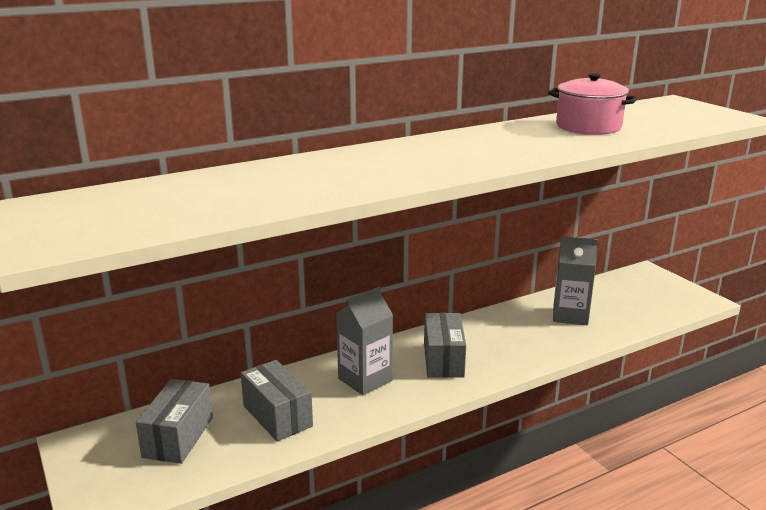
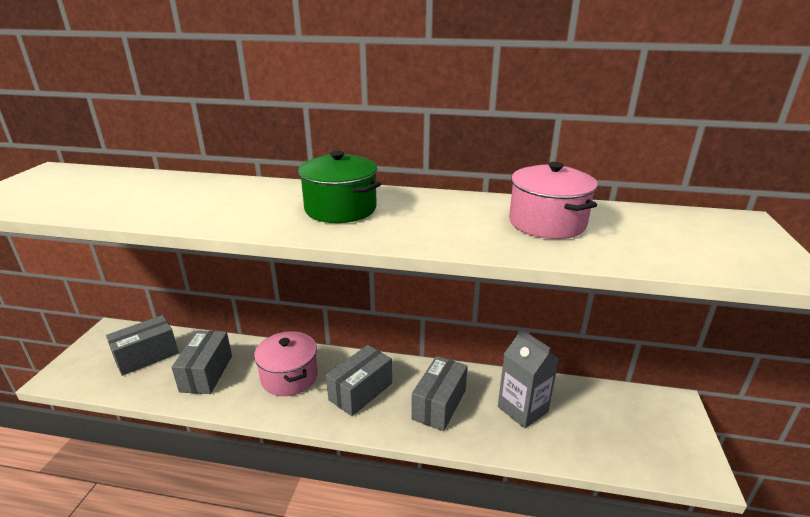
camera: 40 degrees right, 5 degrees up
(365, 380) = (289, 377): grey carton -> pink pot
(439, 154) = (340, 209): none -> green pot
(513, 339) = (439, 404): none -> grey box

